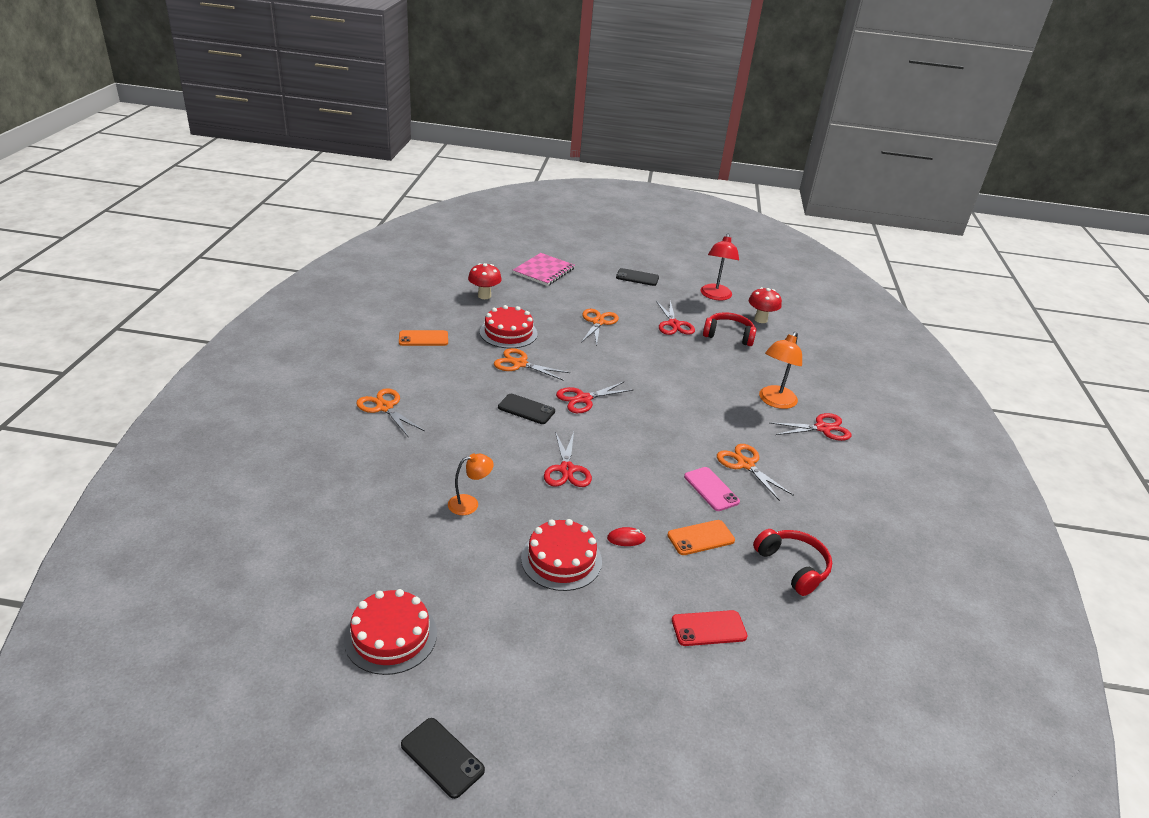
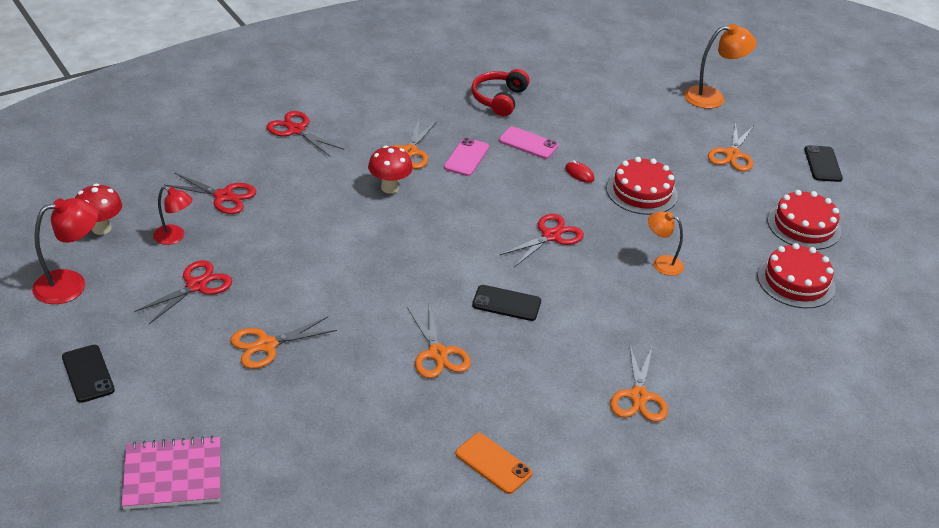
camera: 130 degrees left, 5 degrees up
(484, 296) = (322, 485): red mushroom -> red mushroom (390, 187)
(508, 333) = (386, 402): red cake -> red cake (796, 282)
(526, 409) = (506, 303): black phone -> black phone turned 60 degrees counterclockwise
(543, 680) = (732, 154): none -> orange scissors
(583, 399) = (439, 277): red scissors -> red scissors (224, 196)
(701, 538) = (528, 143): orange phone -> pink phone
(709, 628) = (603, 113): red phone -> none
(728, 335) = (174, 237): red headphones -> red lamp
(774, 402) = (284, 166): orange lamp -> orange lamp (712, 97)

